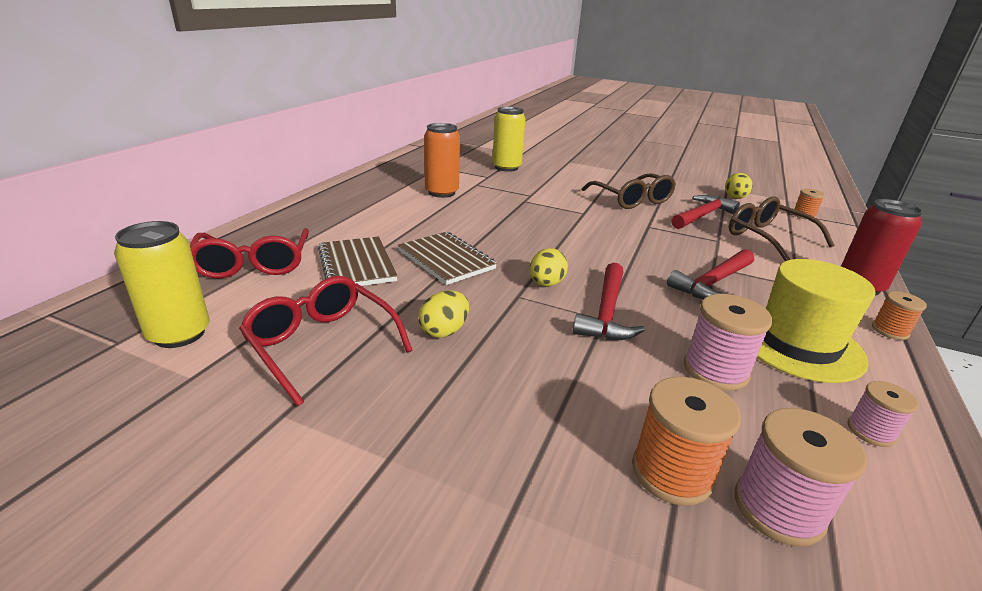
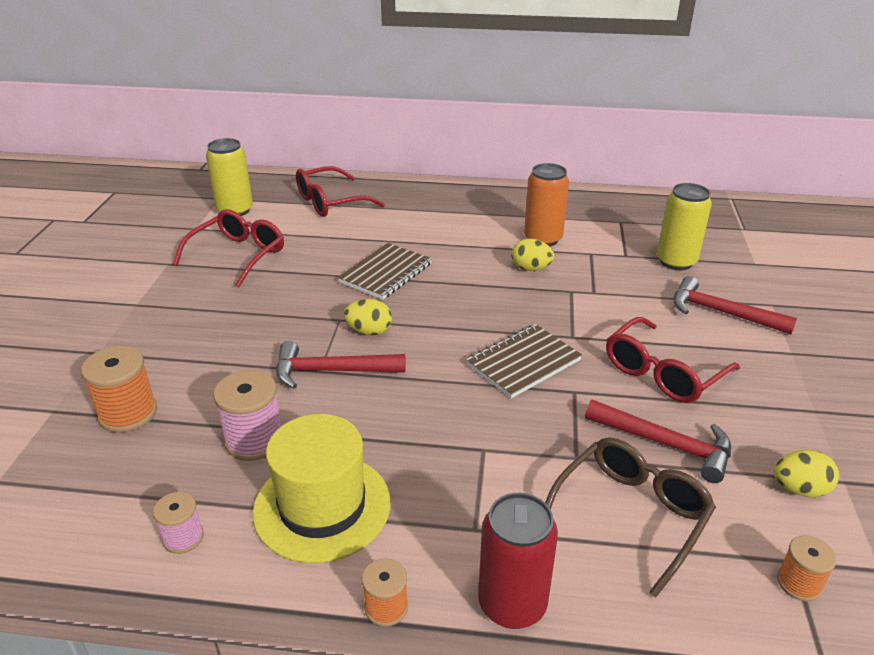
camera: 75 degrees right, 5 degrees up
(356, 265) = (352, 238): brown notebook -> brown notebook (523, 363)
(444, 331) = (270, 295): yellow egg -> yellow egg (531, 268)
(632, 200) = (662, 373): brown glasses -> red glasses
(713, 283) = (436, 446): red hammer -> red hammer (721, 313)
(778, 509) = (95, 464): pink spool -> none

